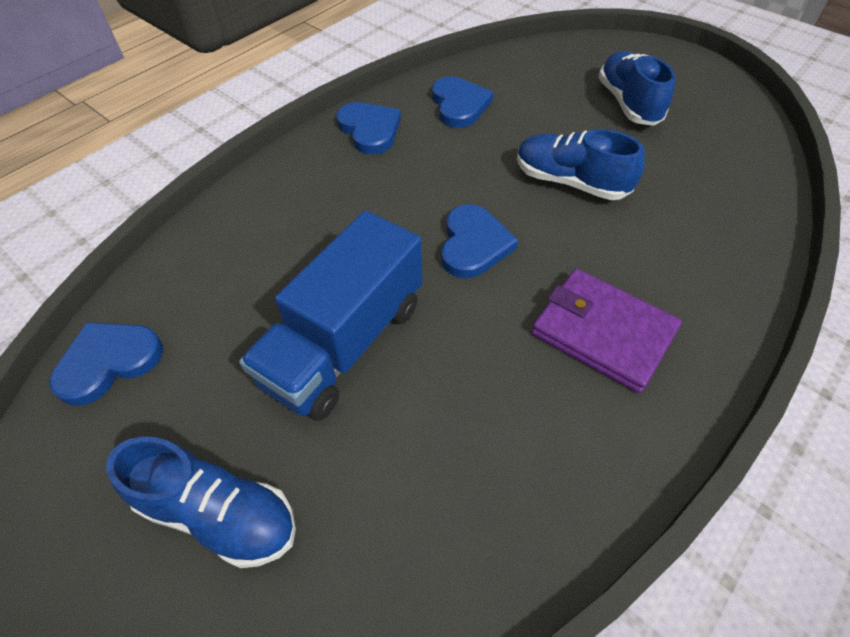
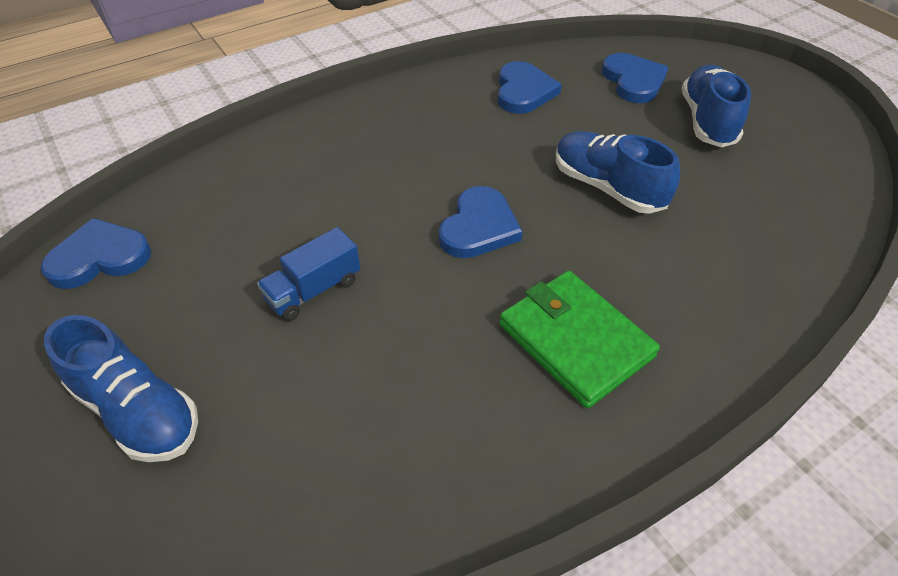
camera: 15 degrees right, 5 degrees down
(345, 343) = (313, 290): blue truck -> blue truck, size x0.51
(370, 130) = (423, 99): blue heart -> blue heart (633, 81)
(602, 332) = (575, 340): purple wallet -> green wallet

